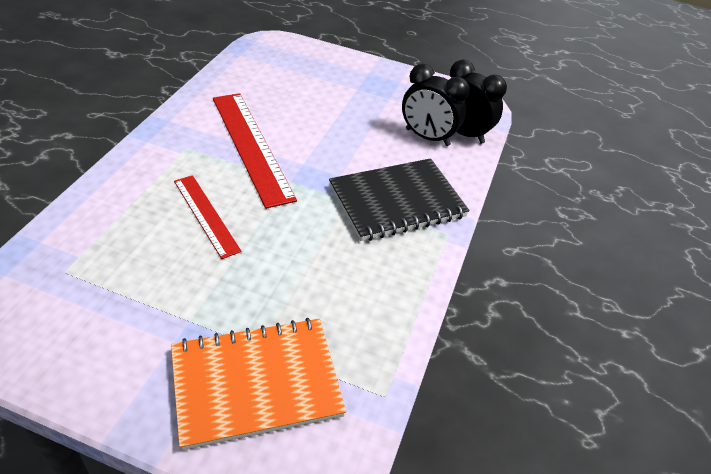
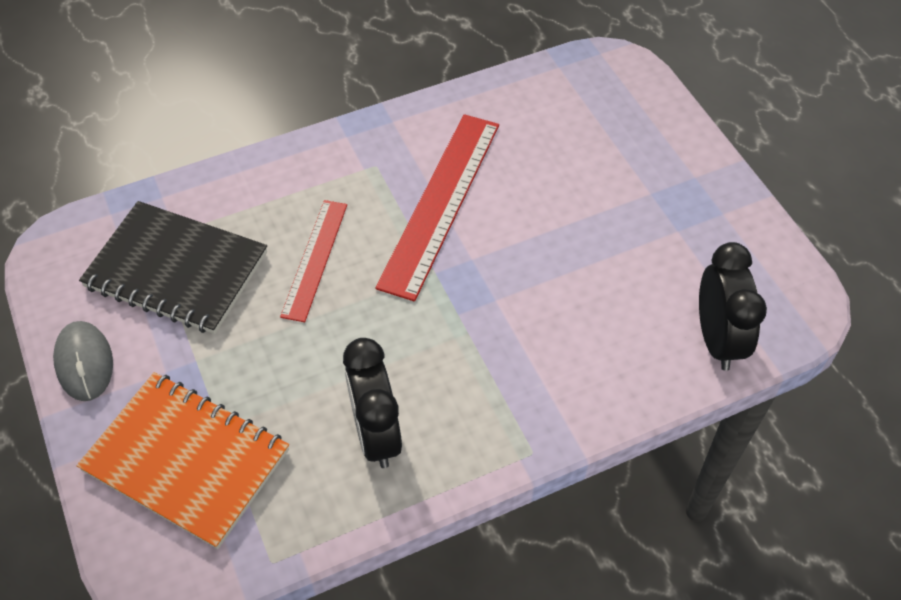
camera: 50 degrees right, 10 degrees up
(97, 381) = (84, 363): none -> grey mouse
(397, 202) = (520, 374): black notebook -> black notebook (176, 270)
(427, 137) = (660, 315): black clock -> black clock (376, 434)

